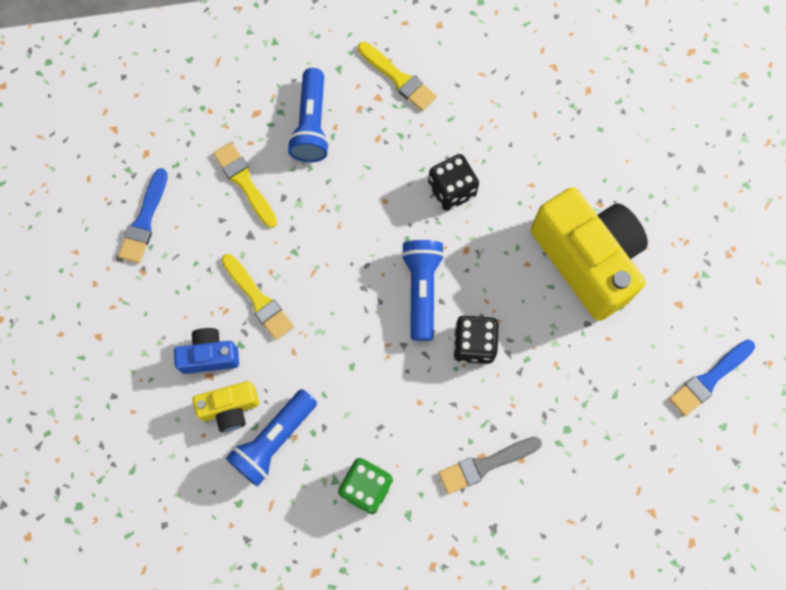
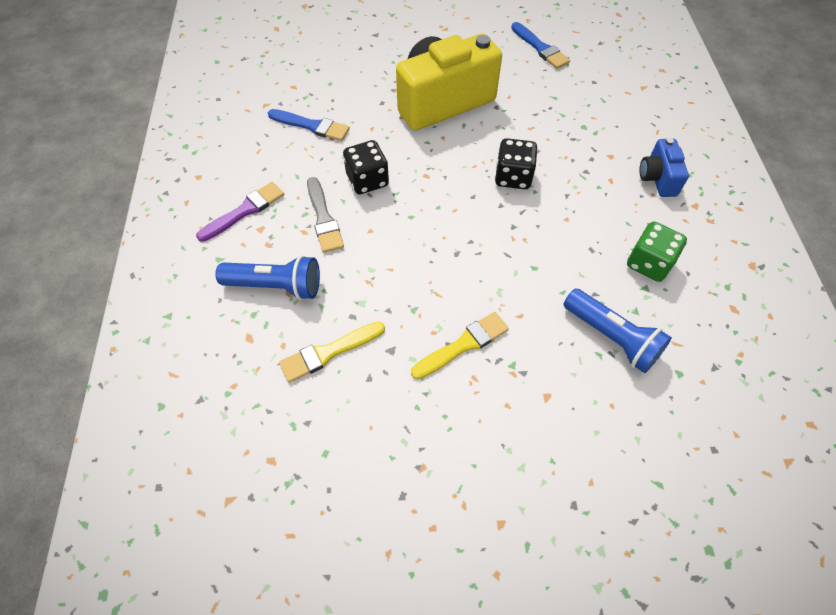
camera: 85 degrees left, 15 degrees down
(144, 220) = (358, 464): blue brush -> blue brush (311, 126)
(209, 355) = (524, 395): blue camera -> blue camera (657, 178)
(230, 408) = (581, 377): yellow camera -> none
(398, 78) = (245, 211): yellow brush -> purple brush
(422, 290) = (461, 209): blue flashlight -> none
(485, 464) = (618, 178): grey brush -> grey brush (323, 218)

